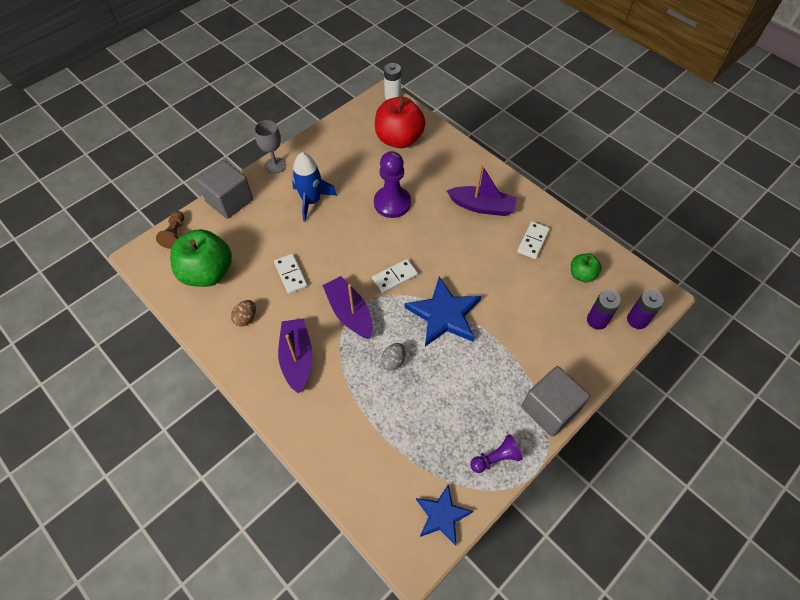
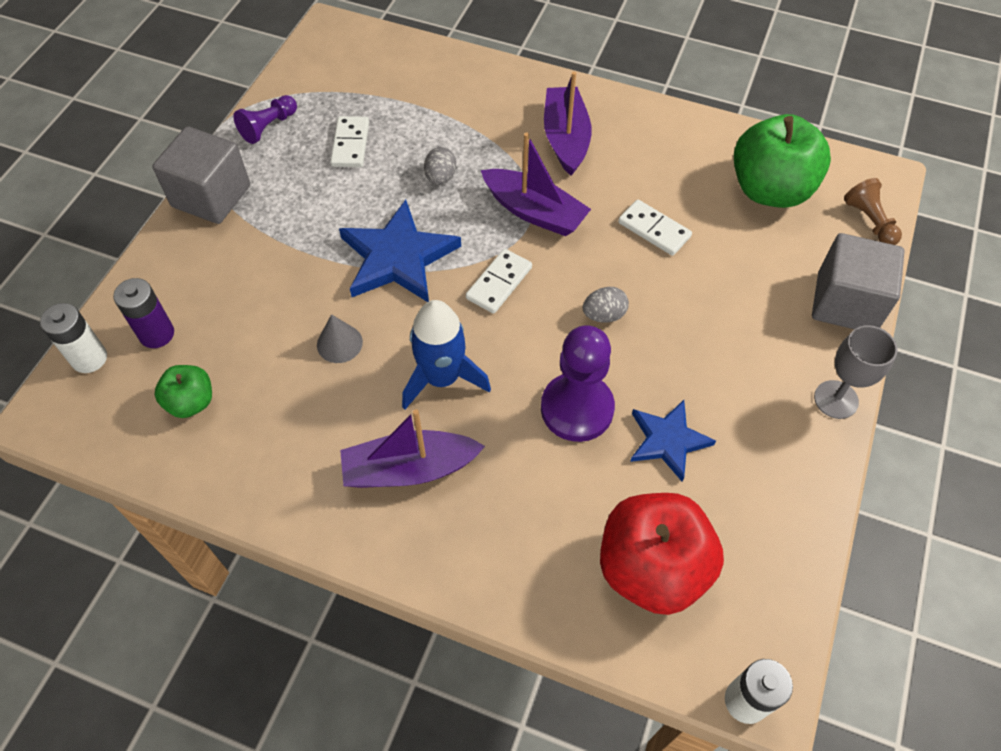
camera: 155 degrees right, 0 degrees up
(246, 318) = (667, 157): brown egg -> none
(297, 358) = (565, 139): purple boat -> purple boat turned 150 degrees counterclockwise
(311, 201) = (716, 356): blue rocket -> blue rocket (442, 378)
(351, 239) = (604, 315): none -> grey egg
(442, 515) = (313, 64): blue star -> blue star (668, 440)
(495, 276) = (339, 343): none -> grey cone
(533, 241) = (292, 433): white domino -> white domino (350, 144)
(637, 320) = (89, 358): purple battery -> white battery

